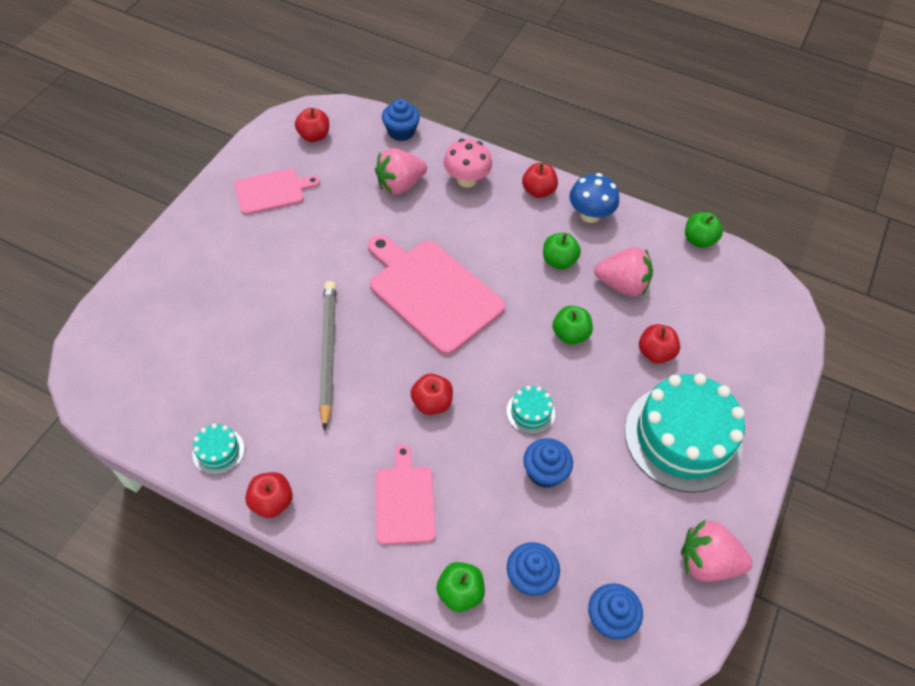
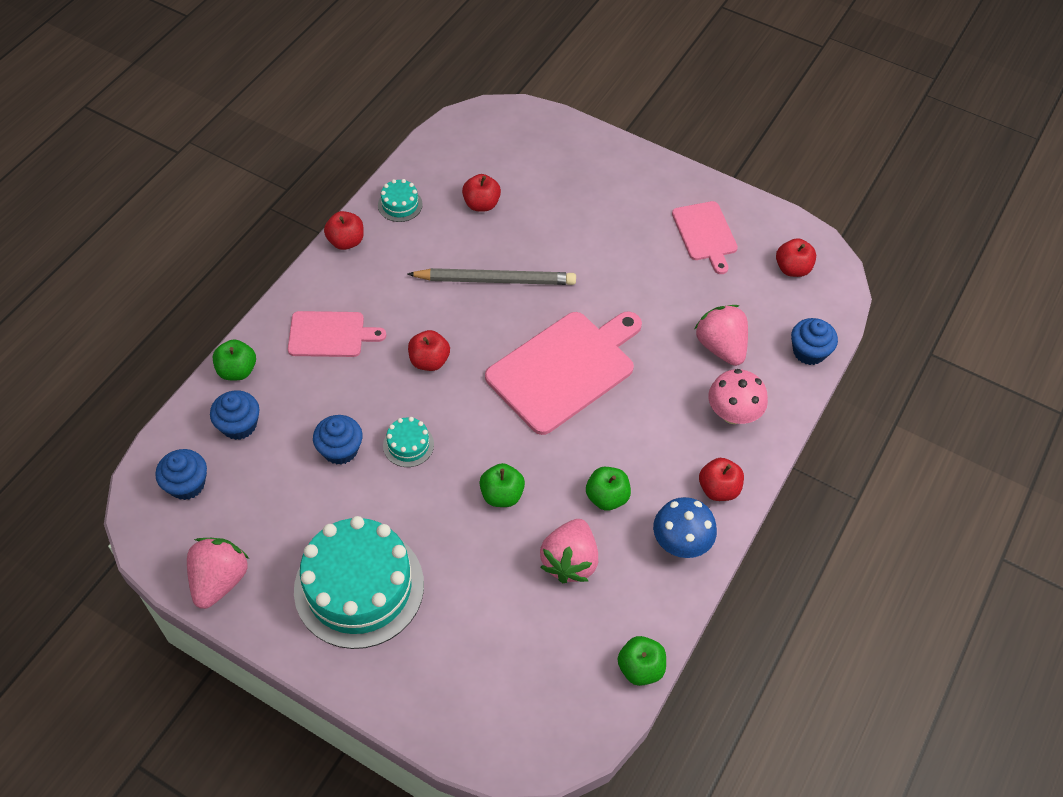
camera: 95 degrees right, 0 degrees up
(655, 353) = (470, 580): red apple -> red apple (481, 204)

